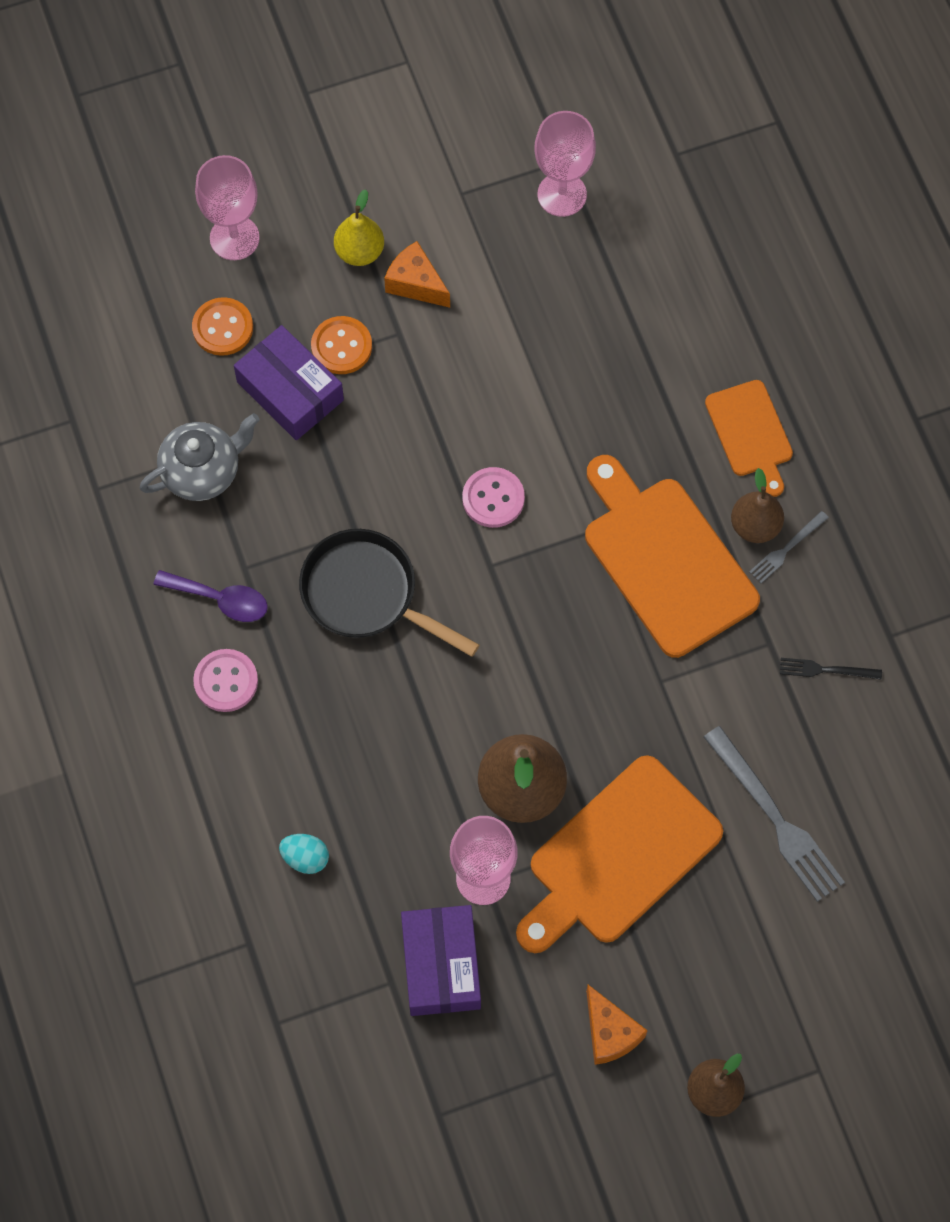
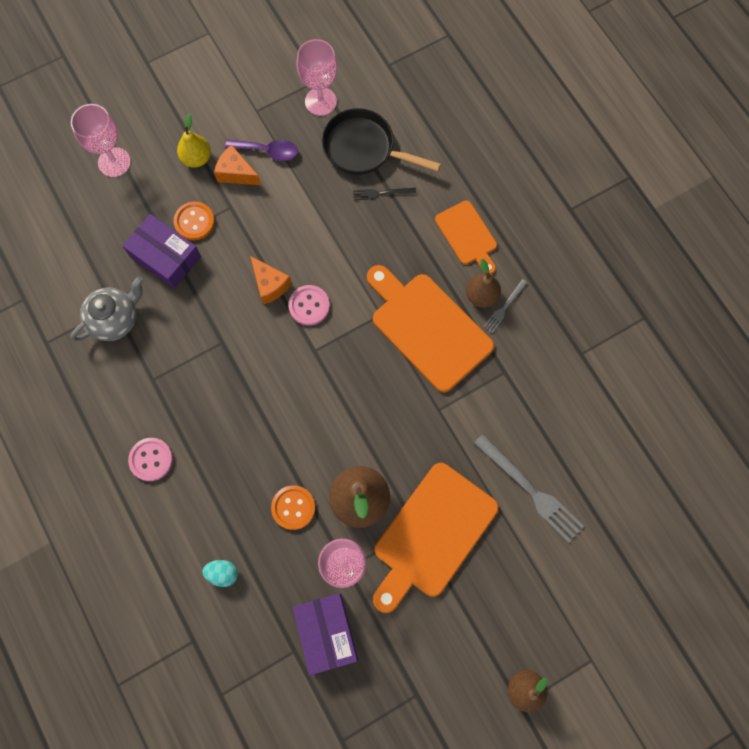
camera: 10 degrees left, 5 degrees up
(220, 599) = (139, 404): purple spoon -> purple spoon (268, 151)
(223, 328) = (115, 222): orange button -> orange button (293, 507)
(366, 594) = (236, 384): black pan -> black pan (363, 148)
(610, 1033) = (447, 660): orange cheese -> orange cheese (270, 285)
(826, 670) = (544, 383): black fork -> black fork (381, 193)

